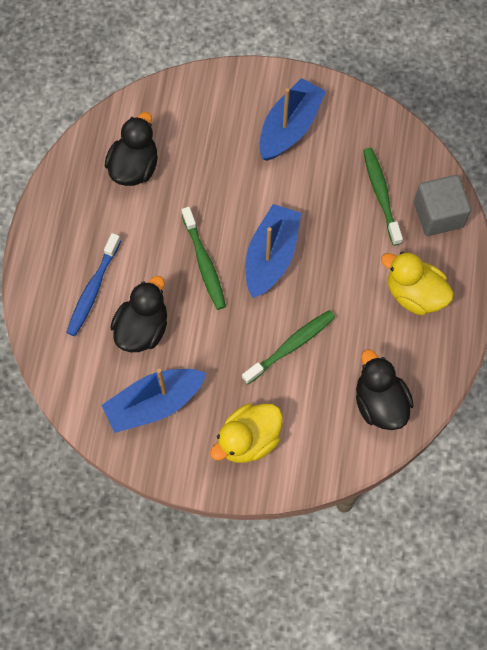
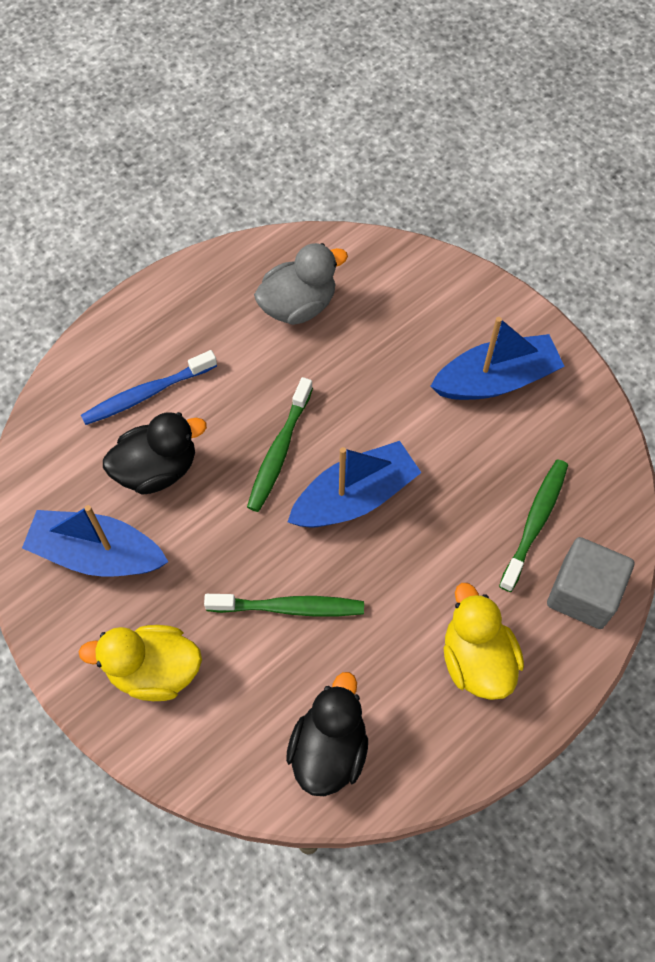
camera: 40 degrees right, 5 degrees down
(134, 167) = (298, 305): black duck -> grey duck

